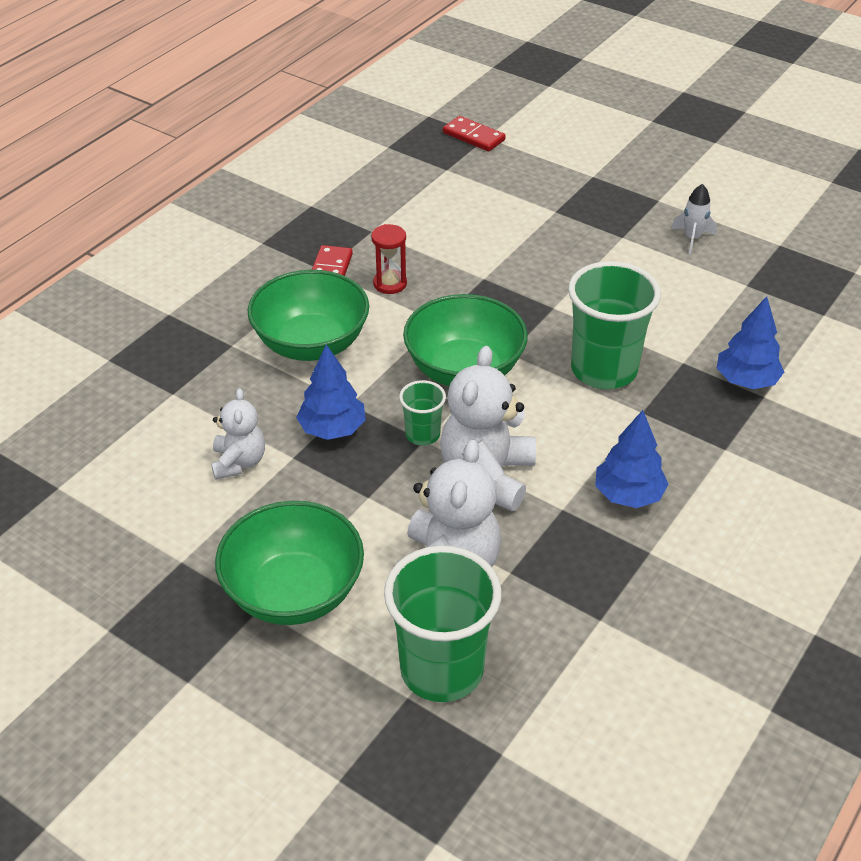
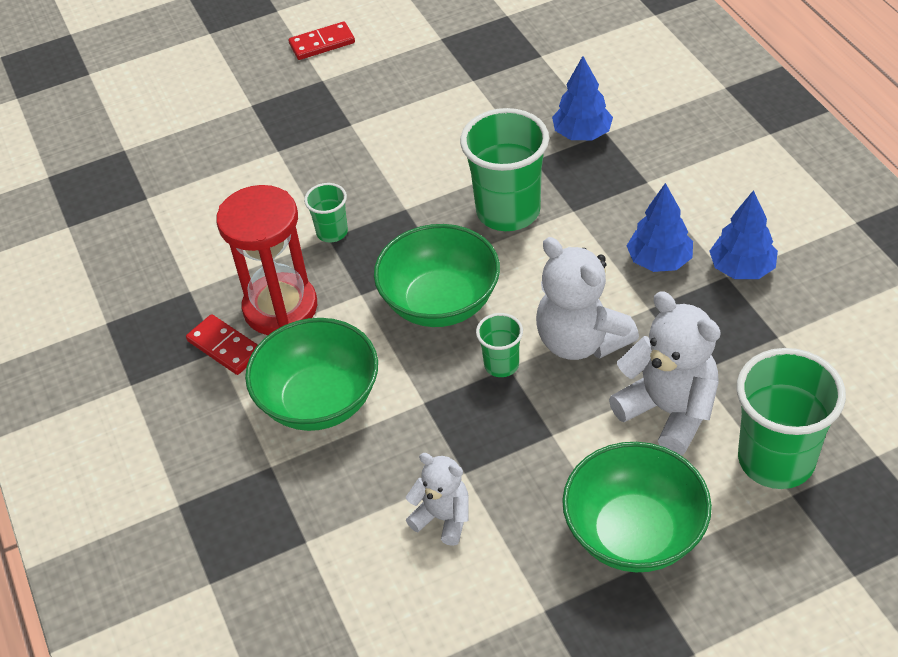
camera: 55 degrees left, 5 degrees up
(332, 429) = (449, 428): blue tree -> blue tree (742, 268)
(390, 284) = (280, 308): red hourglass -> red hourglass, size x2.04
(474, 136) = (114, 158): red domino -> red domino (322, 43)
(491, 277) = (332, 232): none -> green cup
(692, 238) = (390, 83): white rocket -> none

